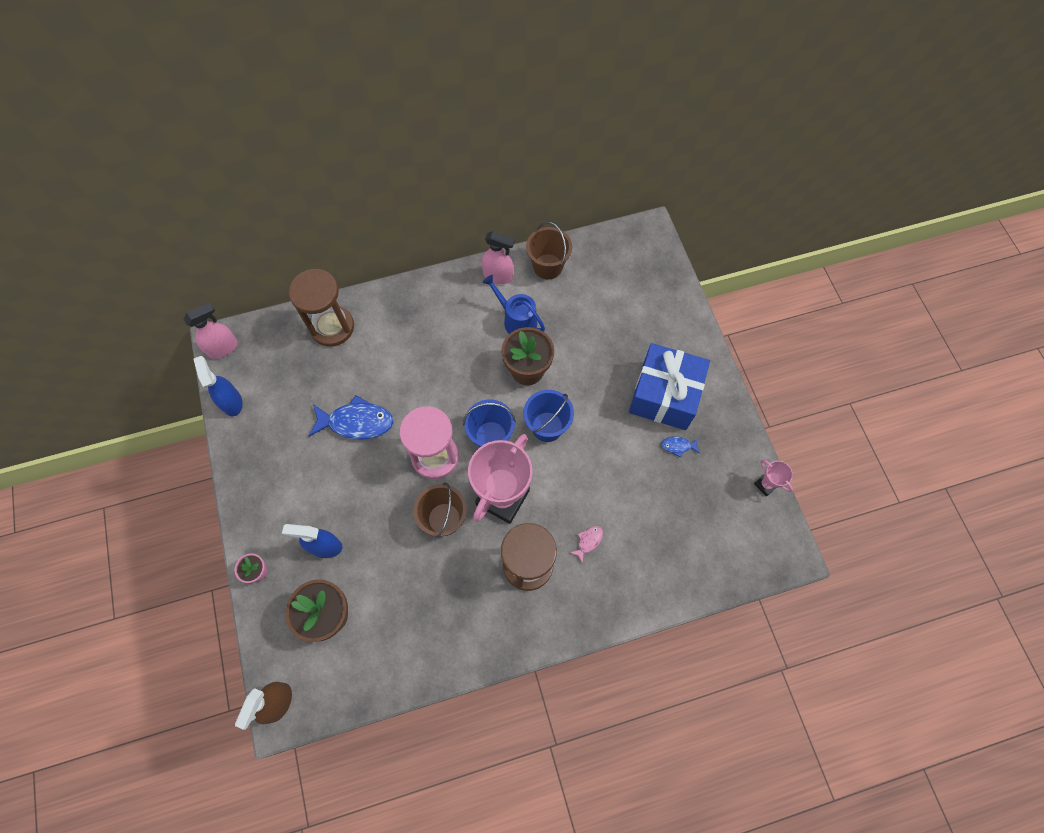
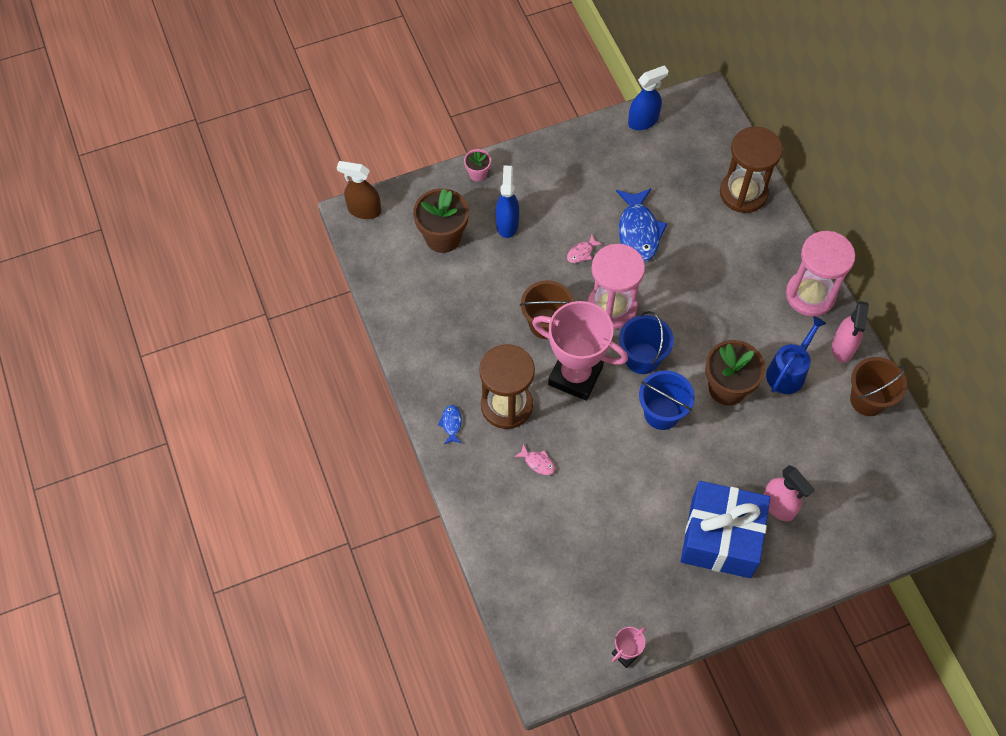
camera: 85 degrees right, 5 degrees down
(223, 348) = (700, 102): pink spray bottle -> pink spray bottle (778, 506)
(371, 477) = (581, 252): none -> pink fish
(445, 291) = (810, 295): none -> pink hourglass
(678, 446) = (659, 554): blue fish -> blue fish (451, 424)

